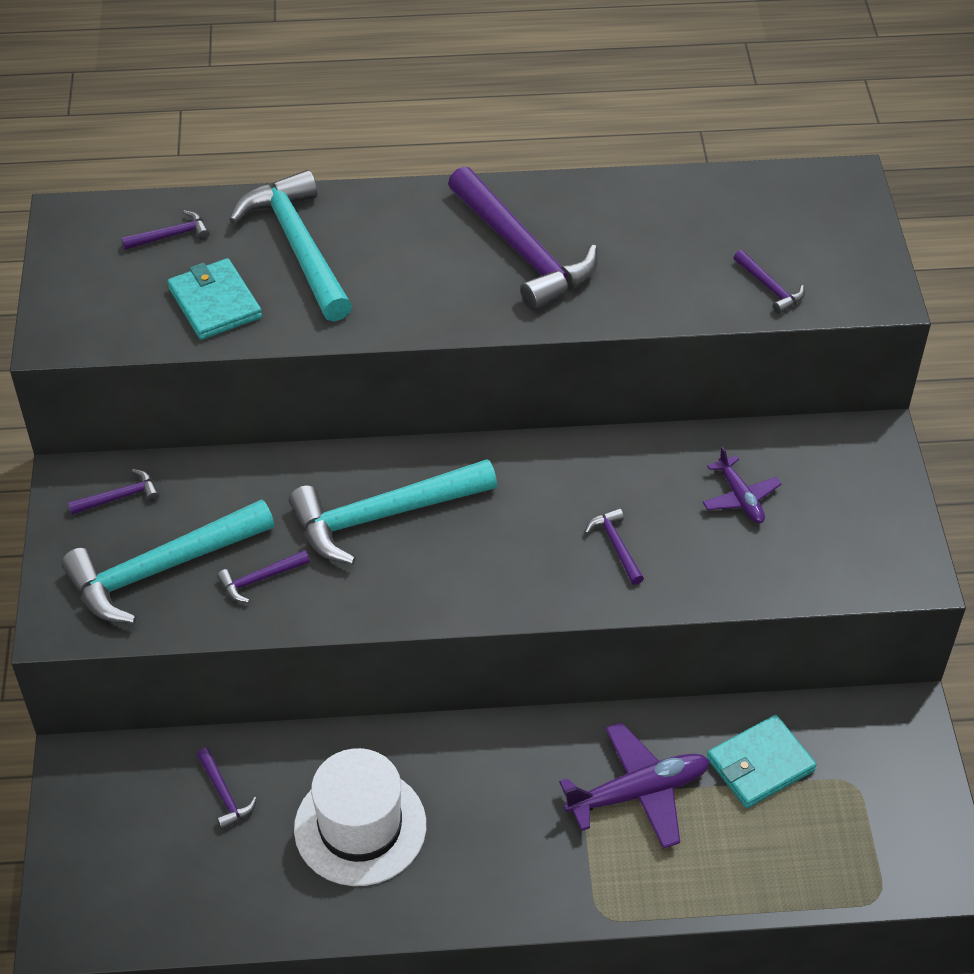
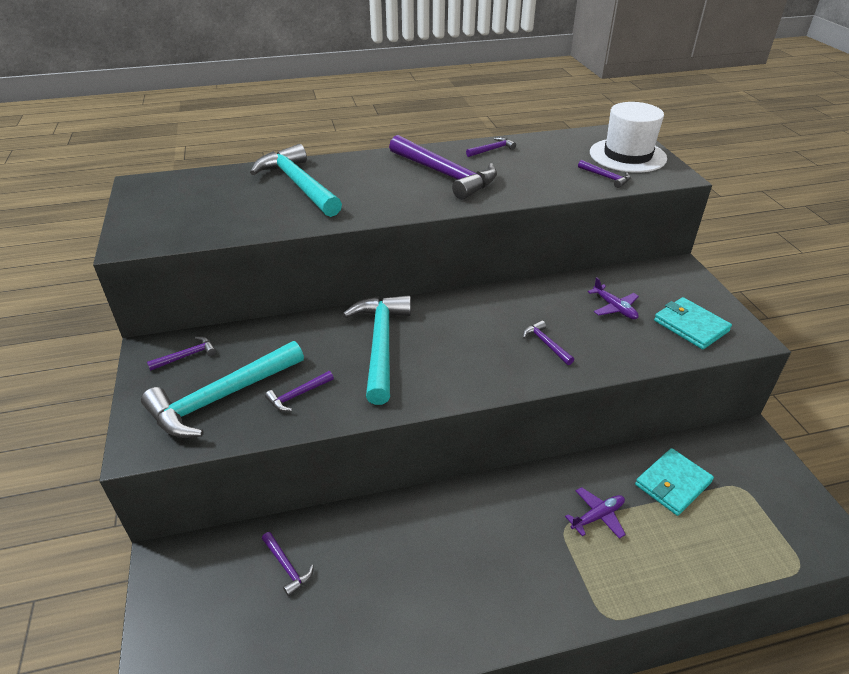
camera: 10 degrees left, 10 degrees down
(171, 236) = (211, 187): purple hammer -> purple hammer (492, 150)
(214, 303) = (245, 215): turquoise wallet -> turquoise wallet (690, 326)
(360, 826) = (399, 575): white hat -> white hat (627, 155)
(384, 515) = (380, 345): turquoise hammer -> turquoise hammer turned 120 degrees clockwise
(638, 792) = (597, 516): purple plane -> purple plane, size x0.59

